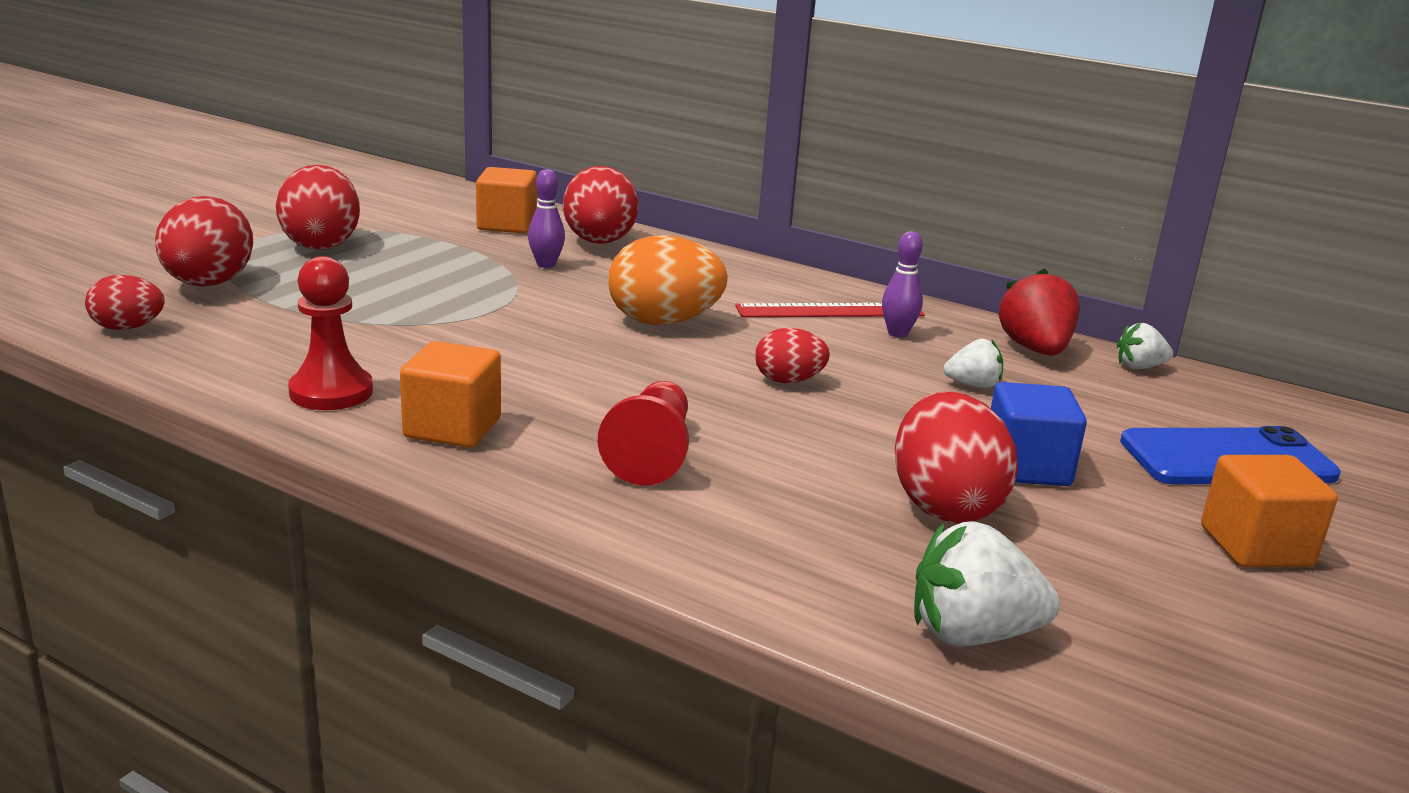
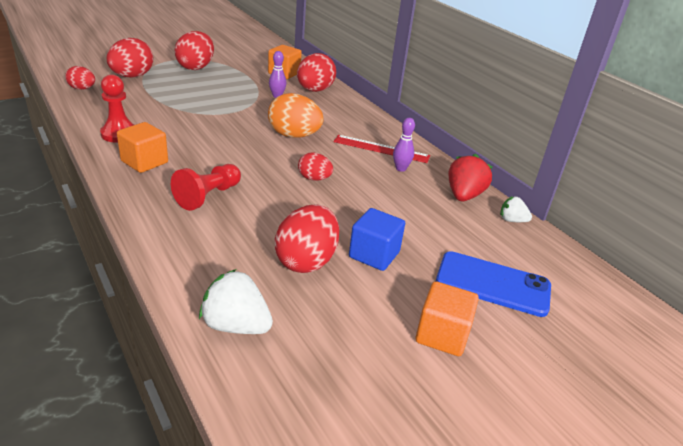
camera: 25 degrees right, 10 degrees up
(973, 385) = (404, 205): white strawberry -> none

